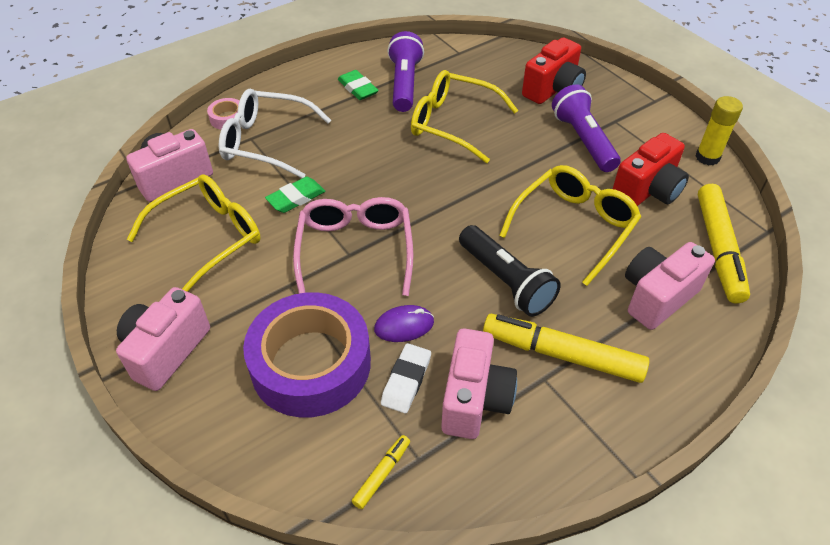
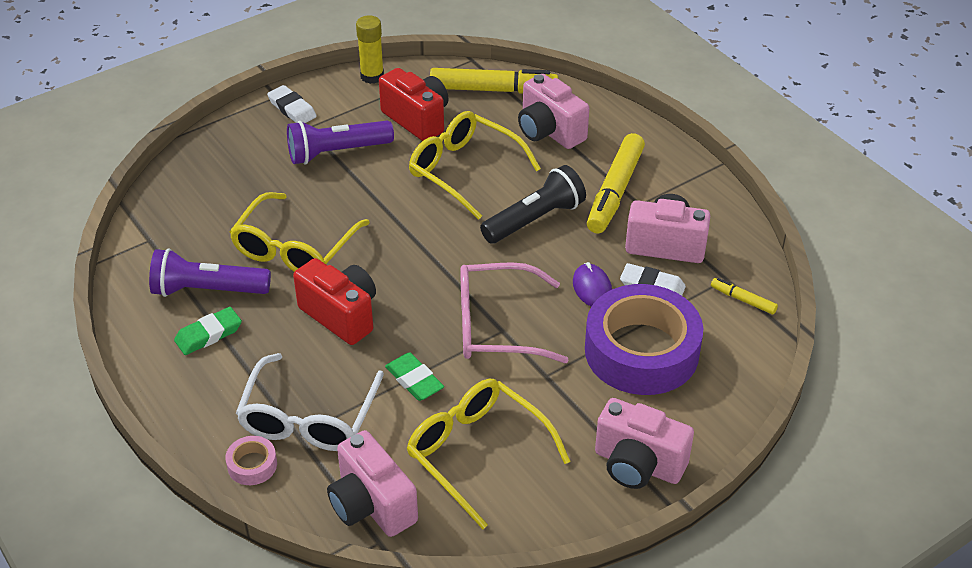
camera: 90 degrees left, 5 degrees down
(553, 90) = (244, 166): red camera -> red camera (341, 315)
(639, 110) = (292, 109): none -> white eraser

